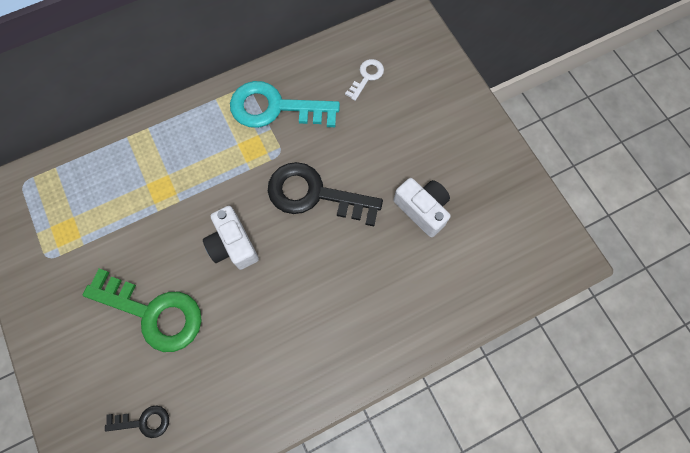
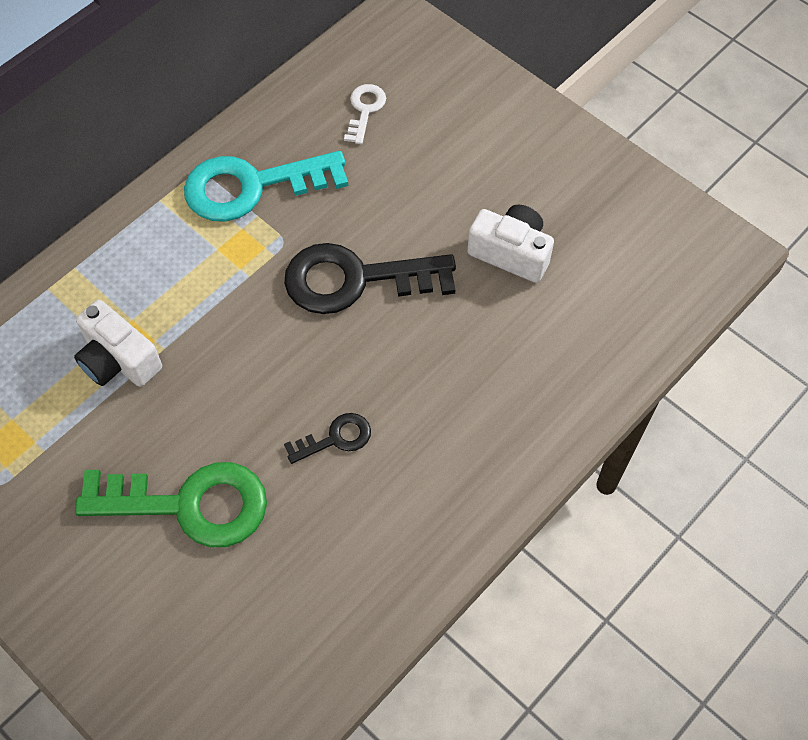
camera: 20 degrees left, 10 degrees down
(144, 421) = (236, 648): black key -> black key (336, 438)
(233, 244) = (267, 379): white camera -> white camera (118, 360)

